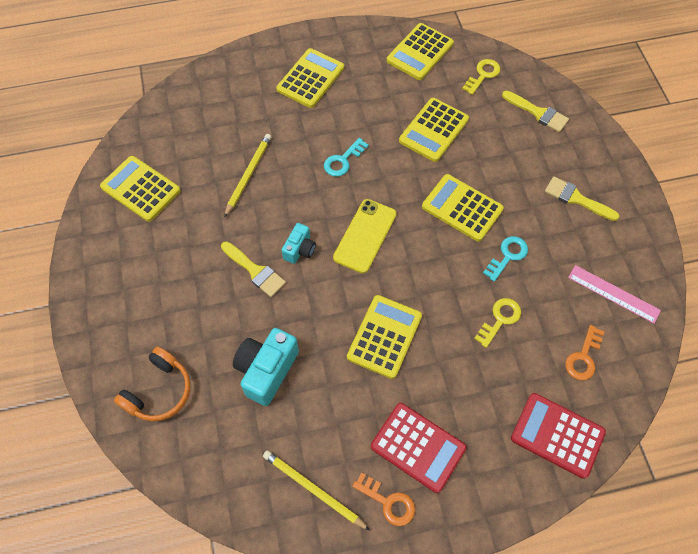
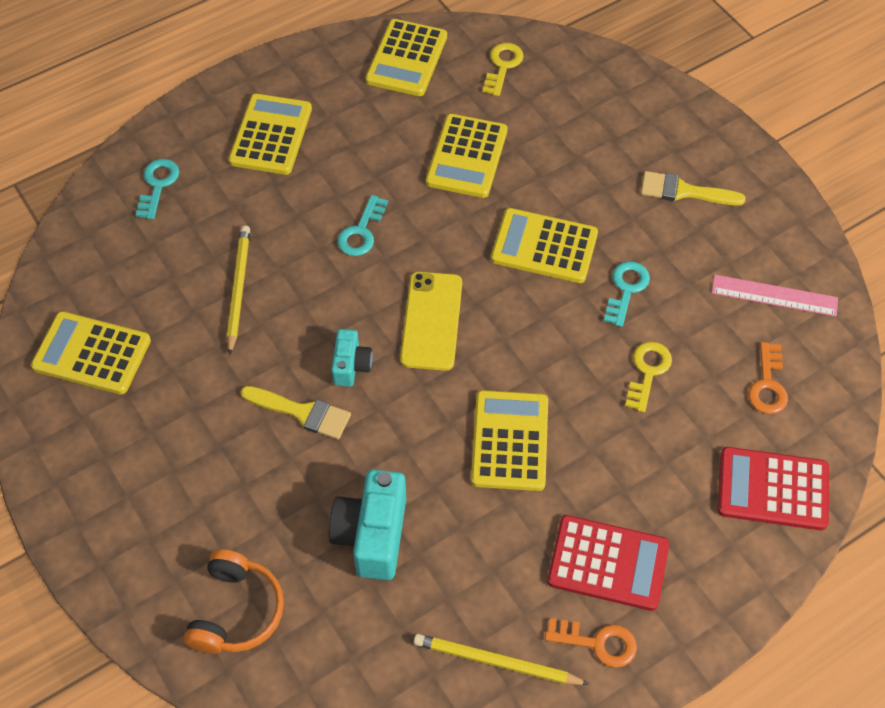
camera: 20 degrees left, 5 degrees down
(226, 91) = (158, 185): none -> turquoise key
(538, 113) = (593, 96): yellow brush -> none

